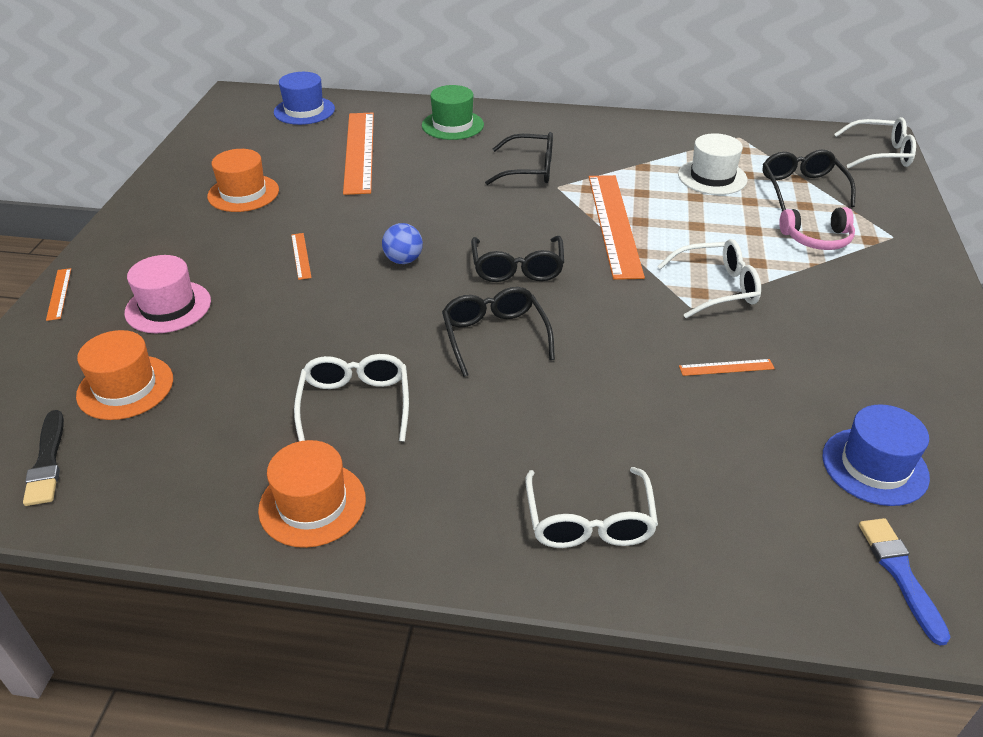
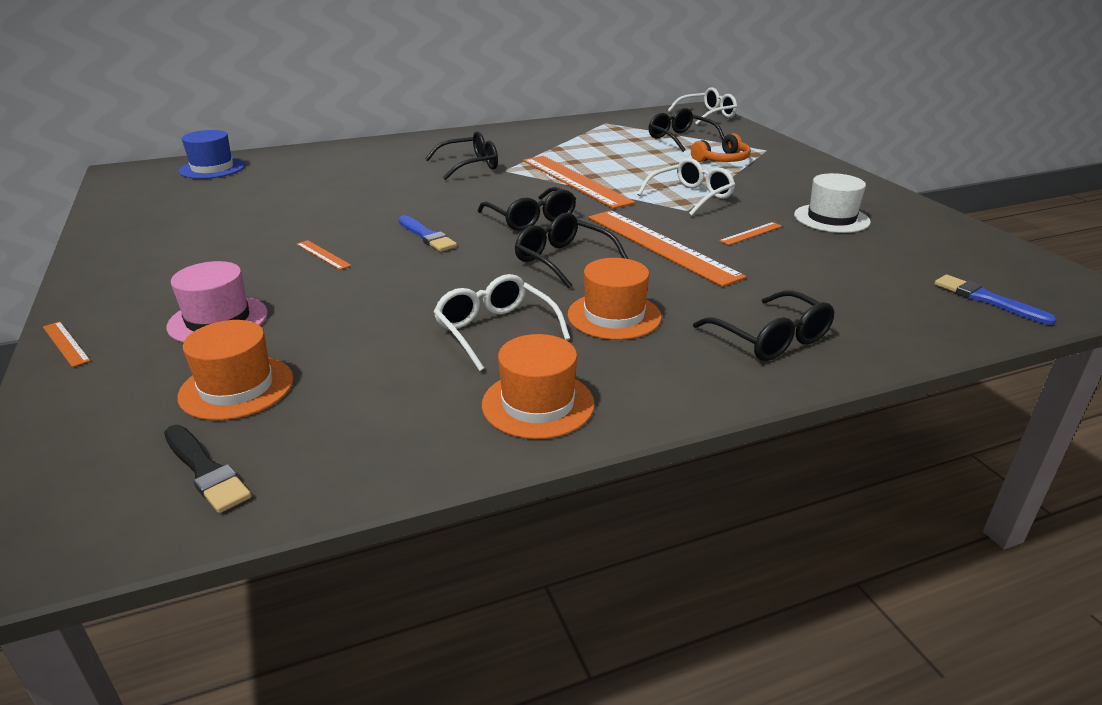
camera: 30 degrees left, 10 degrees down
(243, 193) = (210, 229): orange hat -> orange hat (614, 316)
(359, 151) = (301, 182): orange ruler -> orange ruler (660, 246)
(403, 260) = (426, 236): blue ball -> blue brush
(452, 125) = (371, 153): green hat -> none
(589, 522) = (771, 339): white glasses -> black glasses
(712, 177) = (613, 144): white hat -> white hat (831, 218)
(817, 238) = (722, 160): pink headphones -> orange headphones
(874, 466) = (903, 255): blue hat -> none

